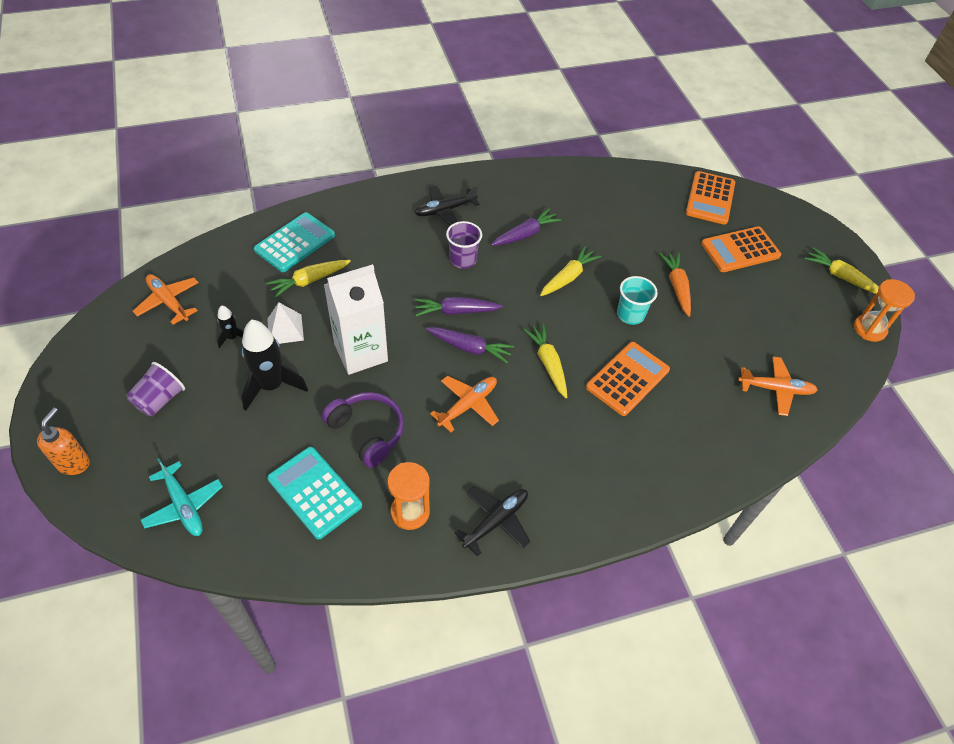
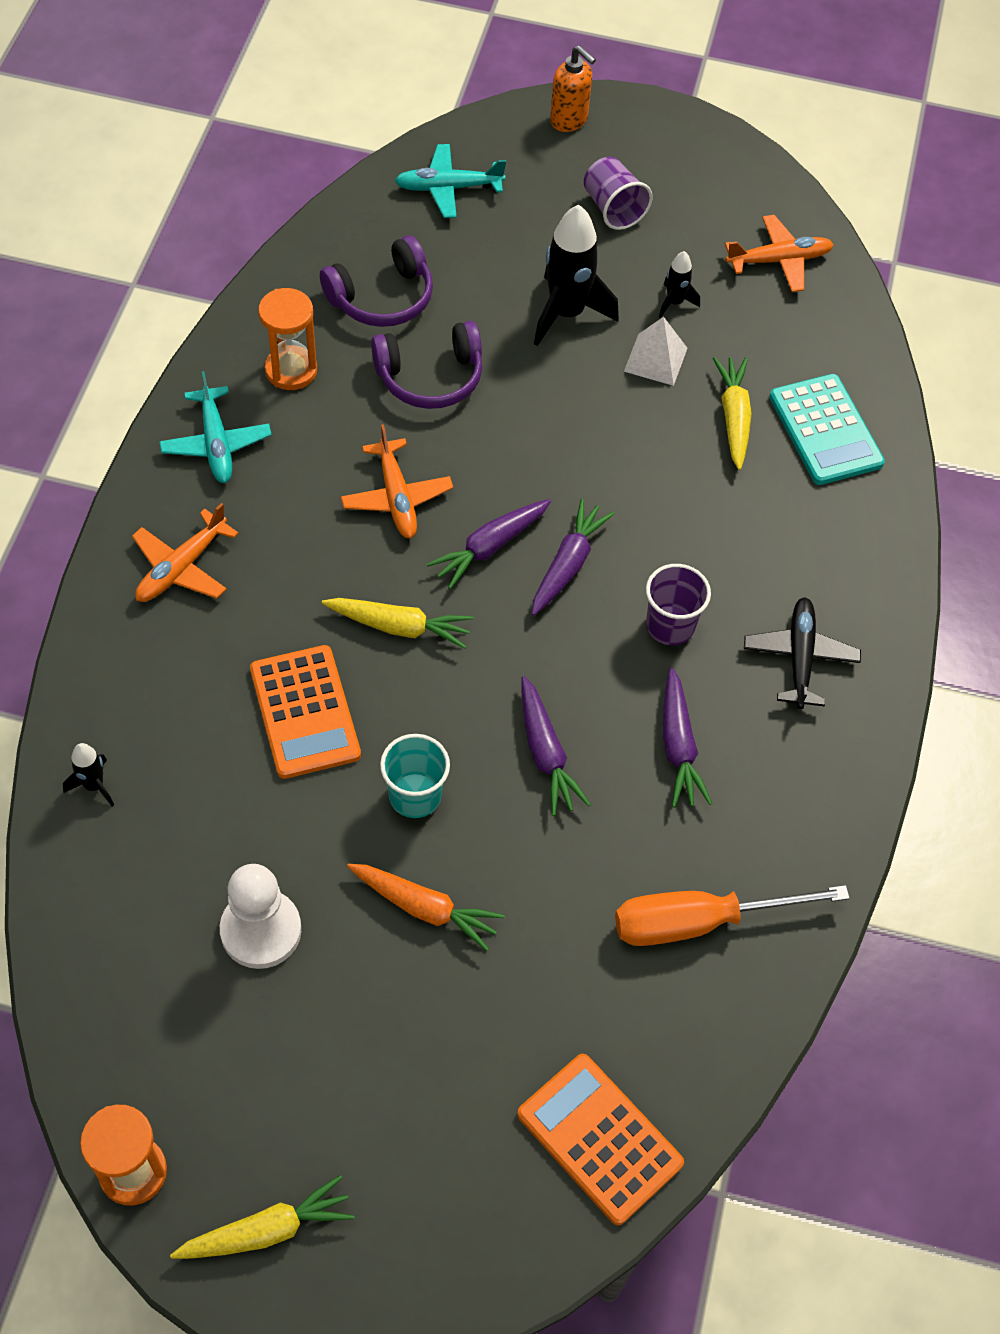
camera: 120 degrees right, 5 degrees up
(315, 492) = (382, 298): turquoise calculator -> purple headphones
(361, 352) = (562, 422): white carton -> none
(495, 521) = (216, 443): black plane -> turquoise plane
(568, 277) = (546, 754): yellow carrot -> purple carrot
(600, 200) = (700, 922): none -> orange screwdriver
(740, 250) = (440, 1088): orange calculator -> none
(741, 339) = (261, 930): none -> white pawn
(744, 447) = (94, 785): none -> black rocket
(775, 389) = (143, 907): orange plane -> orange plane (182, 567)

